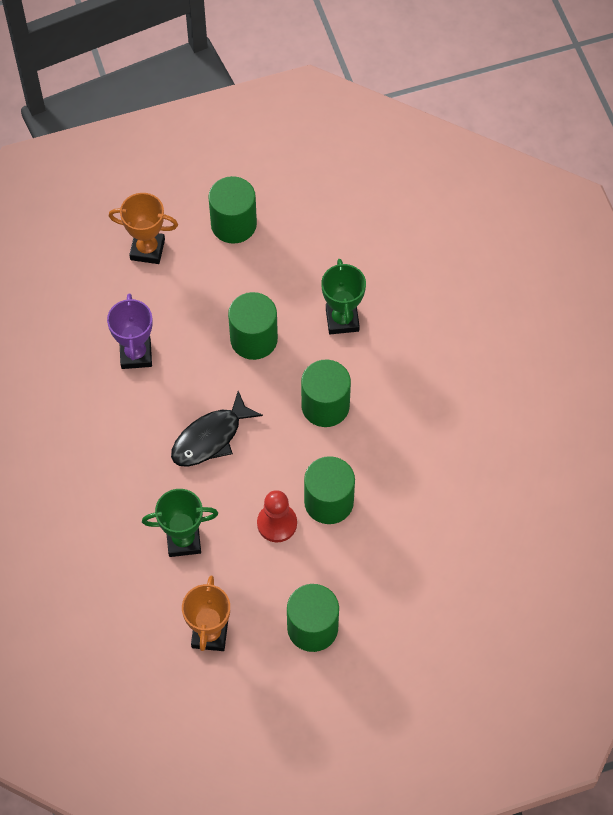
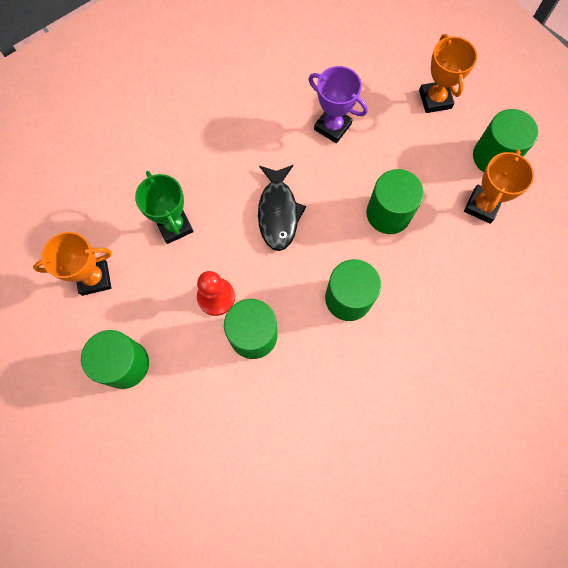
camera: 70 degrees right, 10 degrees up
(136, 354) = (332, 127): purple trophy -> purple trophy turned 60 degrees clockwise
(210, 438) = (278, 212): black fish -> black fish turned 120 degrees counterclockwise
(280, 256) = (482, 206): none -> orange trophy
(342, 320) = (442, 282): green trophy -> none

